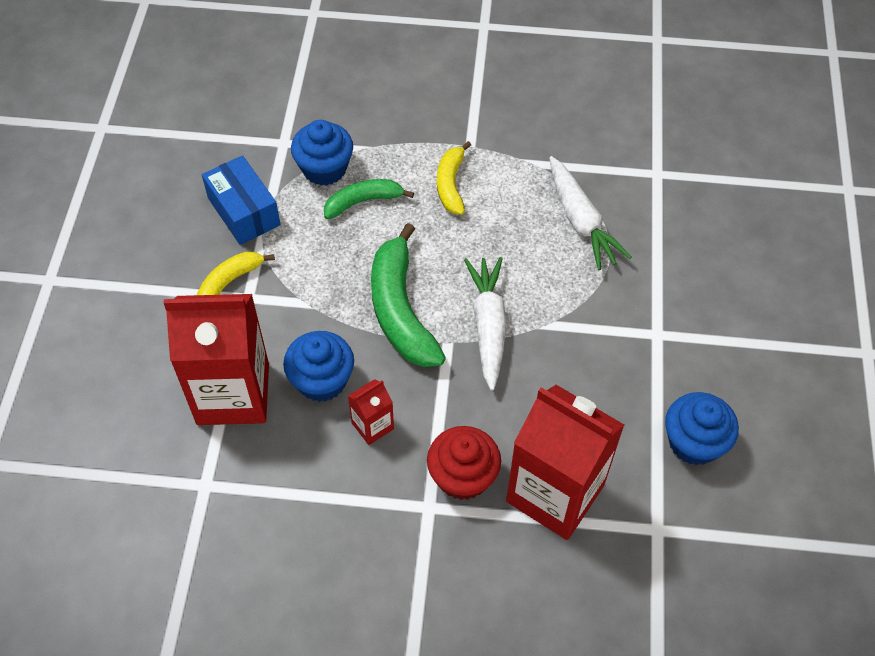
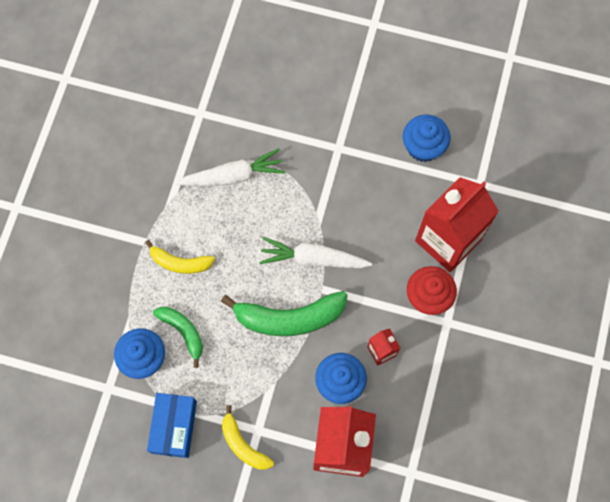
camera: 80 degrees left, 15 degrees up
(244, 211) = (174, 427): blue box -> blue box turned 60 degrees counterclockwise
(363, 201) = (183, 332): green banana -> green banana turned 150 degrees clockwise

